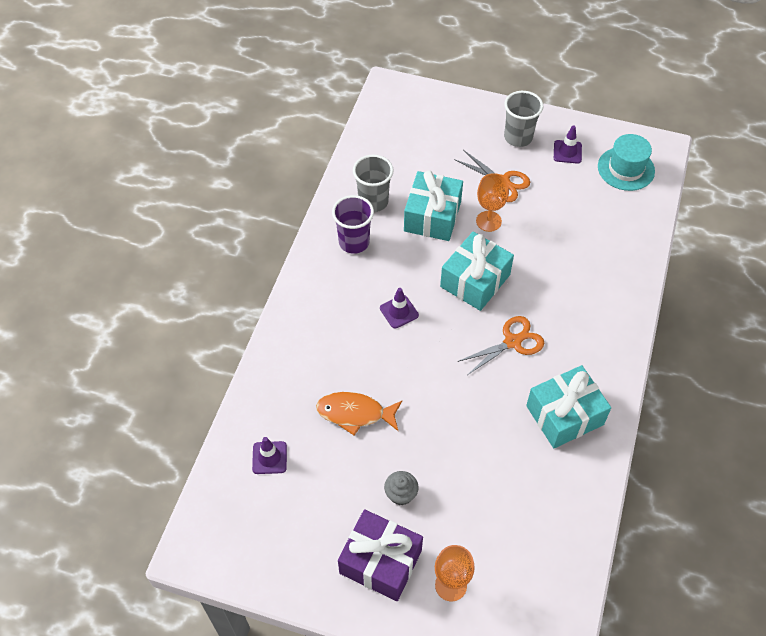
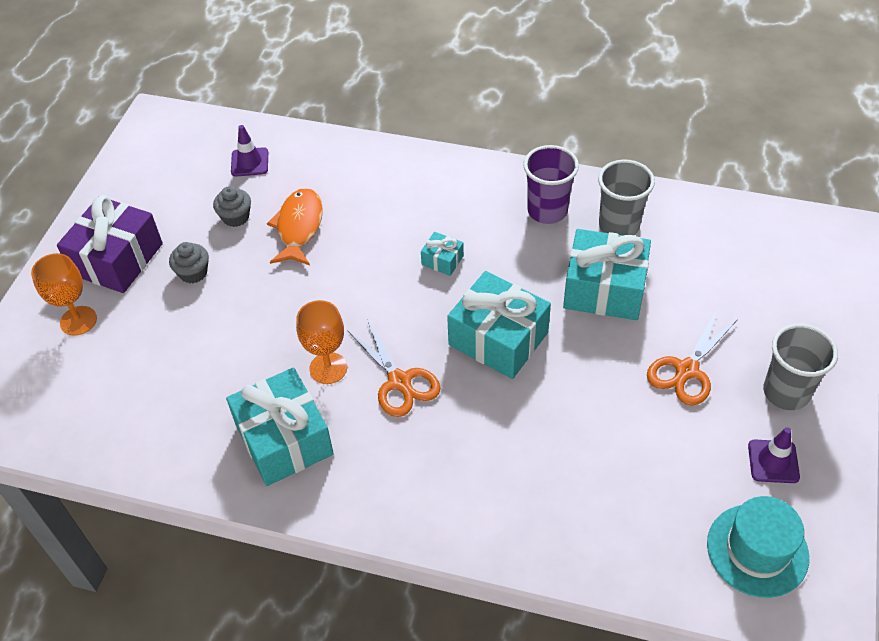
camera: 90 degrees right, 5 degrees down
(338, 464) = (236, 217): none -> grey cupcake
(399, 312) = (442, 260): purple traffic cone -> turquoise gift
(488, 221) = (606, 354): orange goblet -> orange goblet (328, 368)

